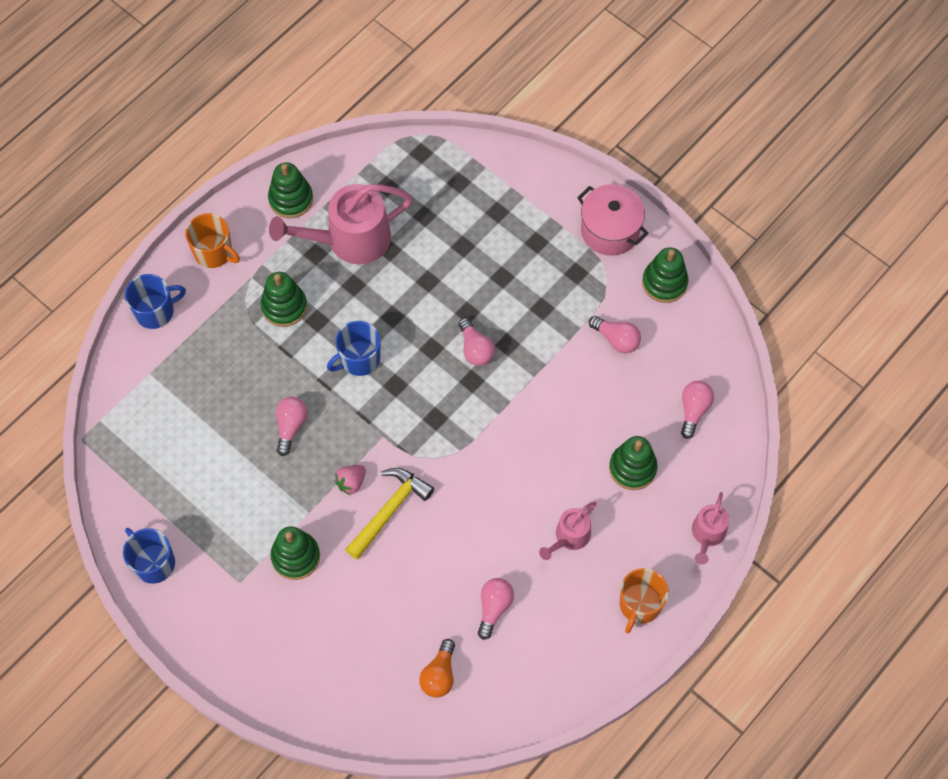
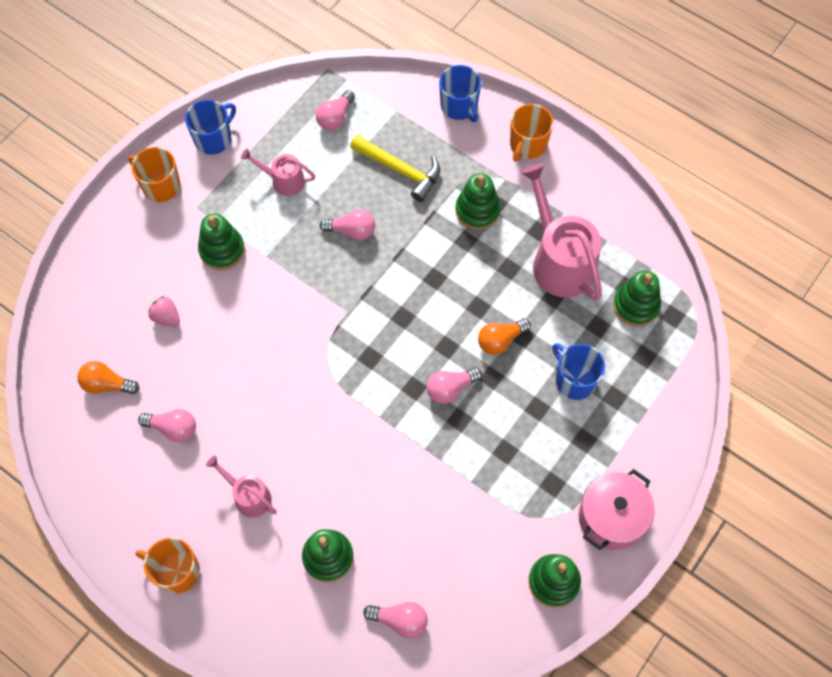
camera: 85 degrees right, 0 degrees up
(206, 621) = (160, 186): none -> orange mug
(291, 199) = (597, 202): green stacking toy -> green stacking toy (636, 305)
(351, 482) = (297, 288): pink strawberry -> pink strawberry (166, 317)
(359, 359) = (428, 282): blue mug -> blue mug (574, 380)
(389, 510) = (271, 325): yellow hammer -> yellow hammer (400, 170)
(430, 301) = (500, 340): none -> orange light bulb
(616, 339) = (477, 532): pink light bulb -> pink light bulb (335, 118)
(707, 534) = (256, 641): pink watering can -> pink watering can (283, 181)

